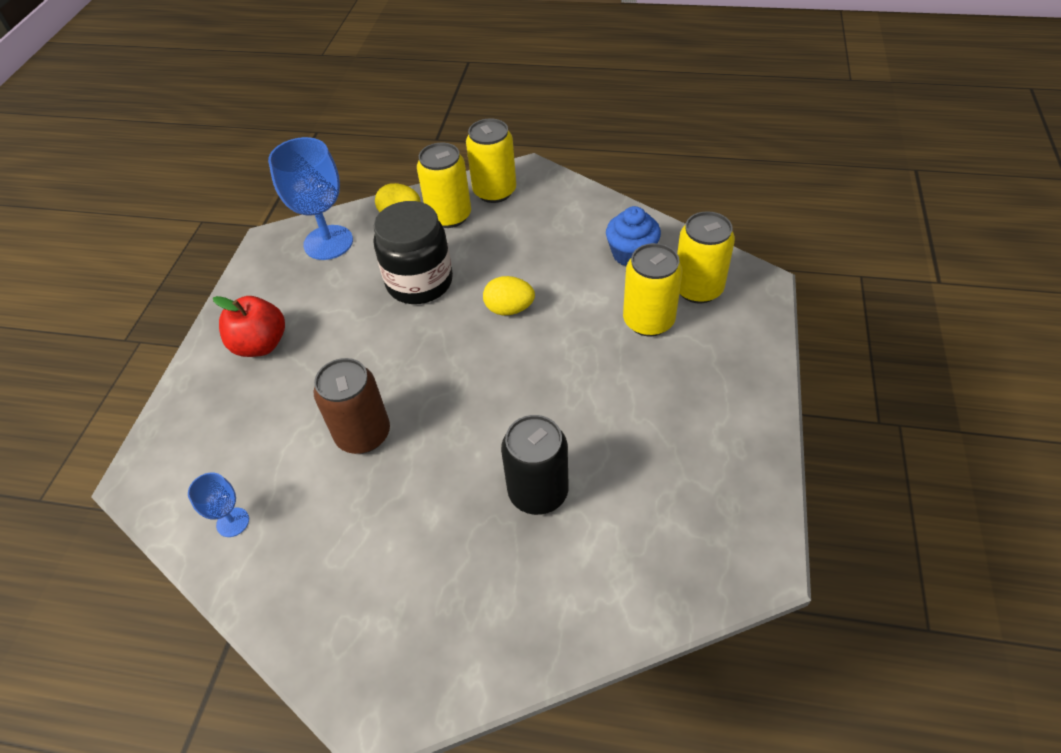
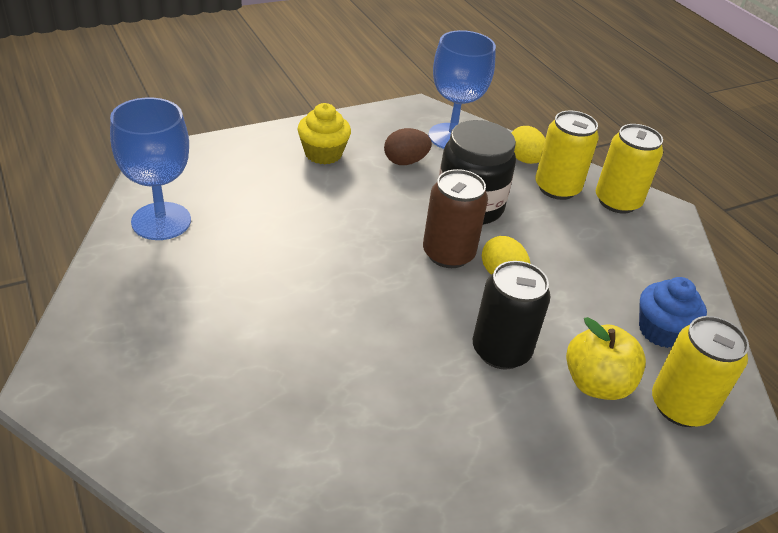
camera: 45 degrees right, 10 degrees down
(233, 522) = (161, 221): blue goblet -> blue goblet, size x2.03
(261, 344) = (323, 153): red apple -> yellow cupcake
(328, 292) = (405, 161): none -> brown egg
(363, 434) = (293, 250): brown can -> brown can (448, 254)
(538, 492) = (329, 392): black can -> black can (501, 351)
(648, 321) = (596, 384): yellow can -> yellow apple

